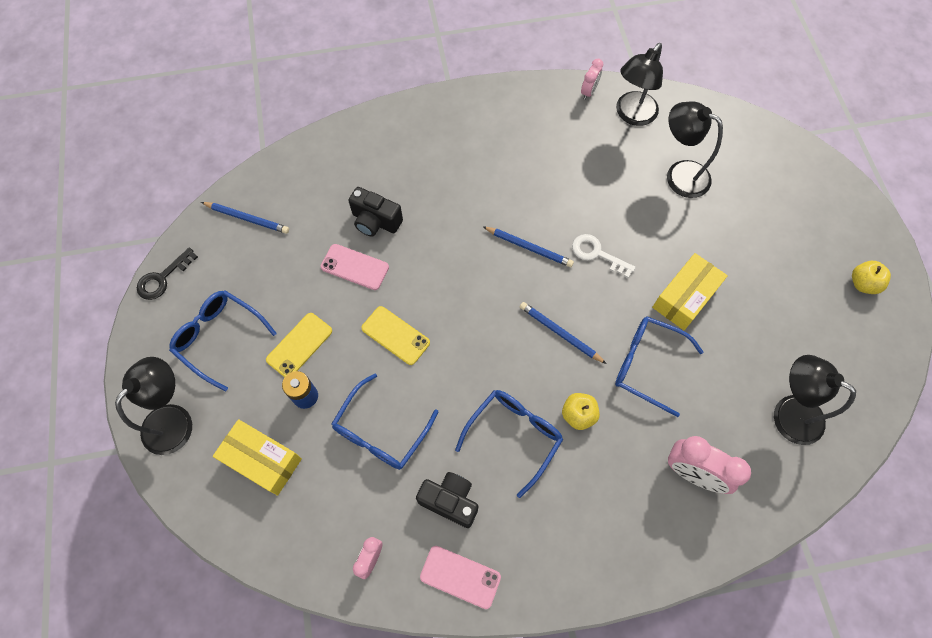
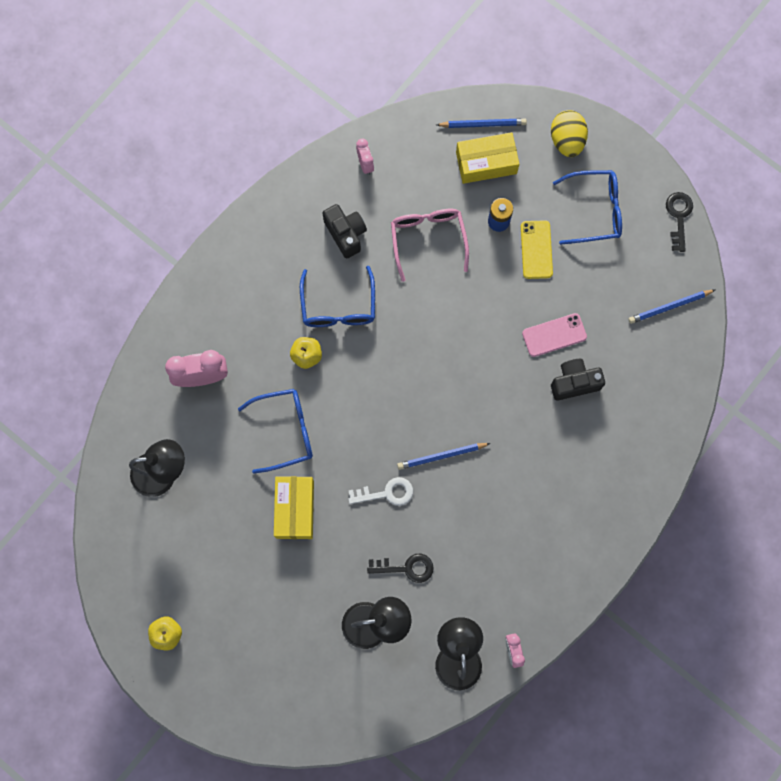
camera: 140 degrees right, 10 degrees up
(175, 419) = (567, 140): black lamp -> yellow egg
(381, 430) = (428, 240): blue glasses -> pink glasses
(395, 335) = (478, 309): yellow phone -> none
(450, 501) = (346, 234): black camera -> black camera turned 105 degrees counterclockwise
(460, 577) = (302, 197): pink phone -> none
(560, 333) = (364, 405): blue pencil -> blue pencil (482, 124)
(624, 193) = (406, 568): none -> black key

